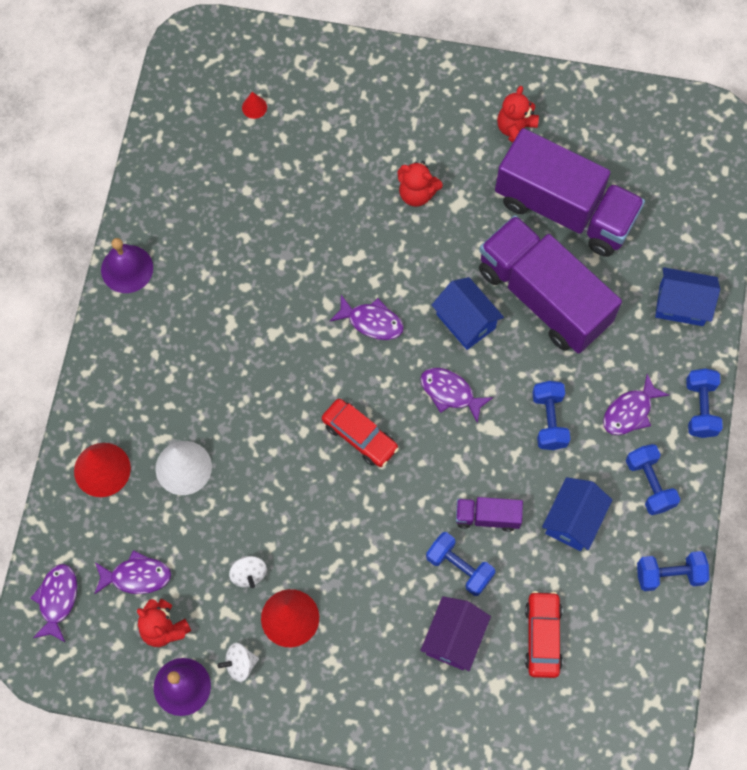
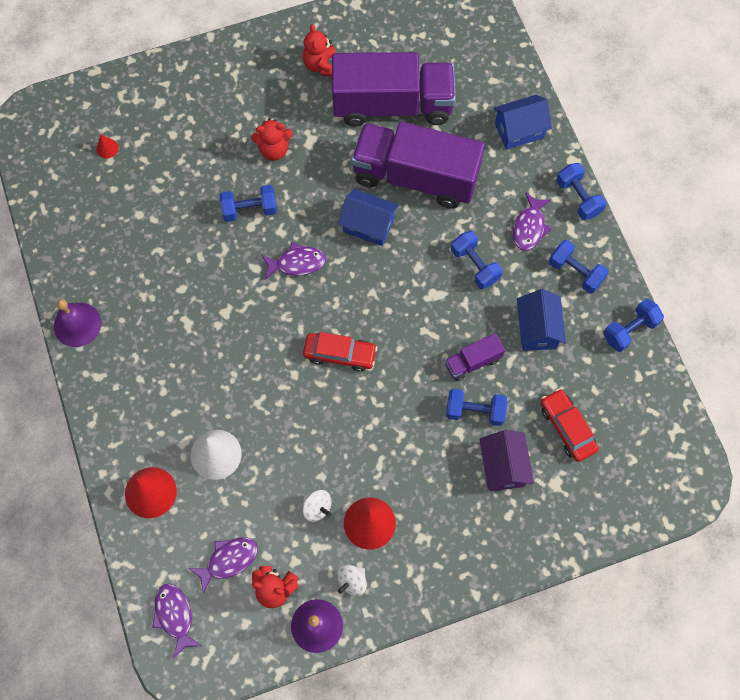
camera: 30 degrees left, 0 degrees up
(357, 242) = (250, 210): none -> blue dumbbell
(450, 392) = (389, 284): purple fish -> none

